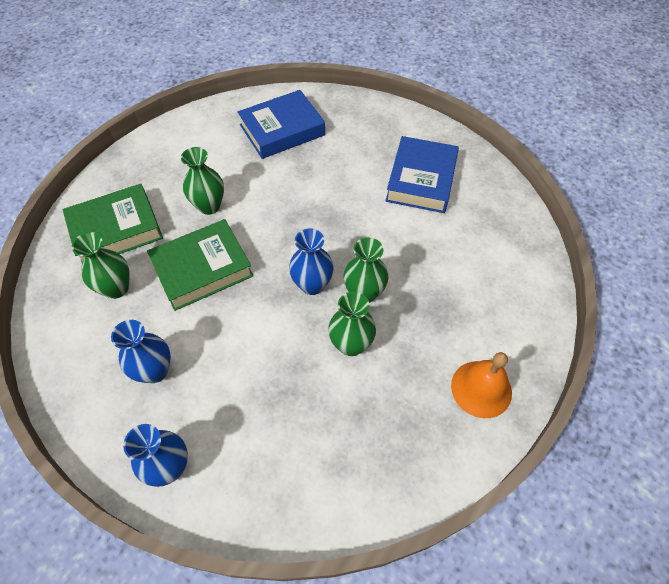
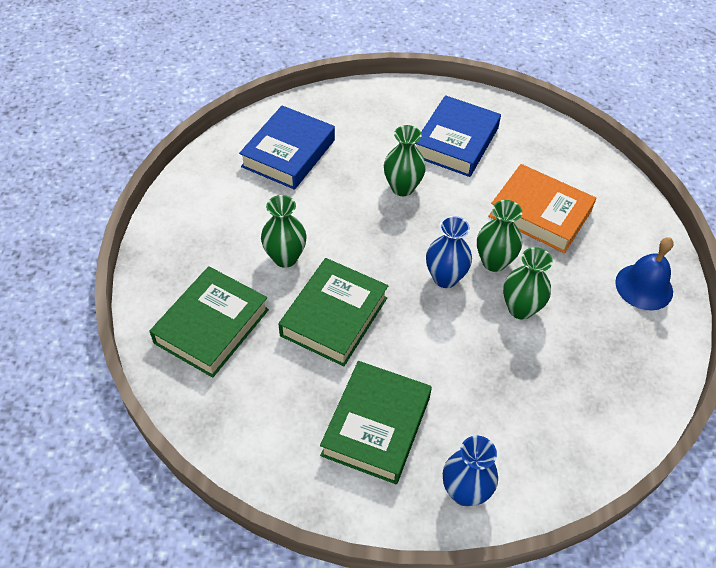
camera: 35 degrees left, 5 degrees down
(116, 288) = (267, 378): green vase -> green vase (402, 188)
(155, 371) = (376, 426): blue vase -> green book
(421, 180) = (456, 142): blue book -> blue book turned 45 degrees clockwise
(441, 273) = (540, 213): none -> orange book
(481, 389) = (644, 287): orange bell -> blue bell

